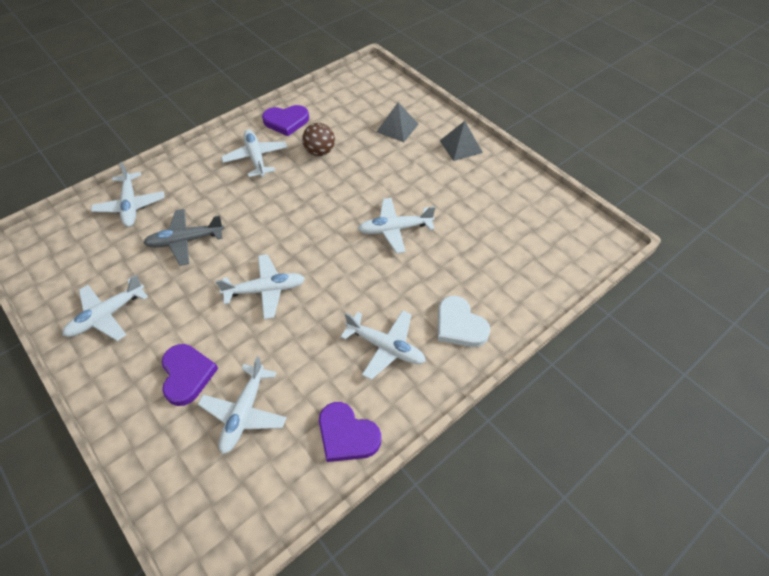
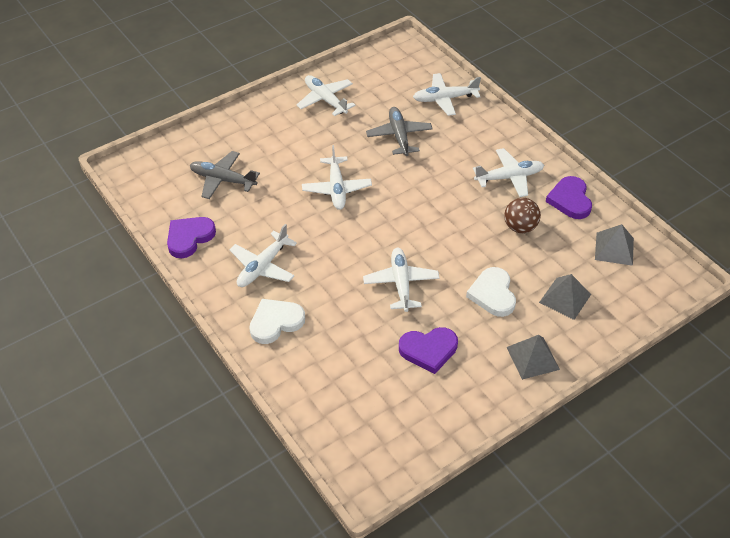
camera: 95 degrees right, 5 degrees down
(187, 375) = (262, 147): purple heart -> purple heart (428, 350)
(244, 413) = (222, 180): white plane -> grey plane
(341, 100) = (614, 248): none -> grey pyramid
(399, 168) = (492, 294): none -> white heart

